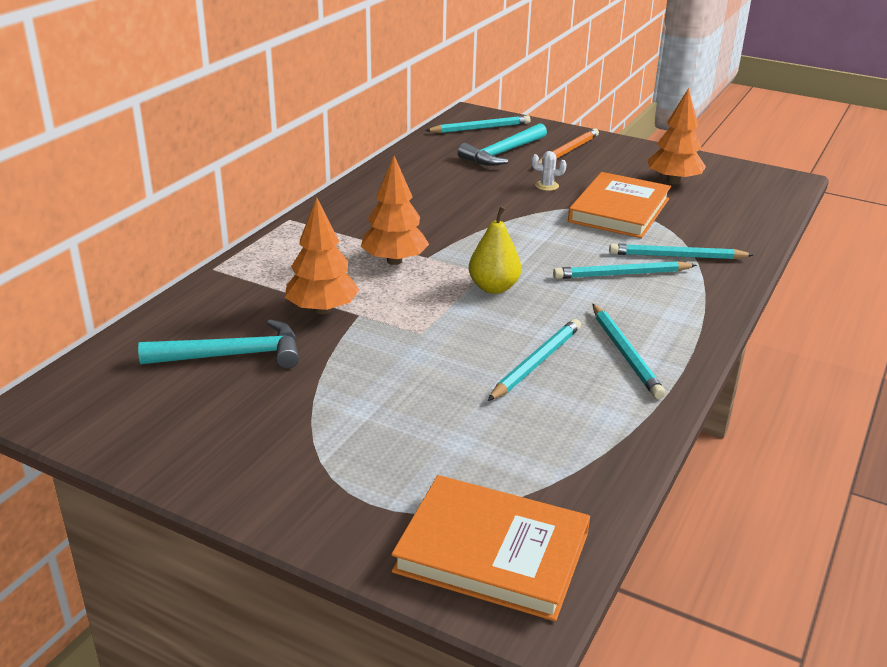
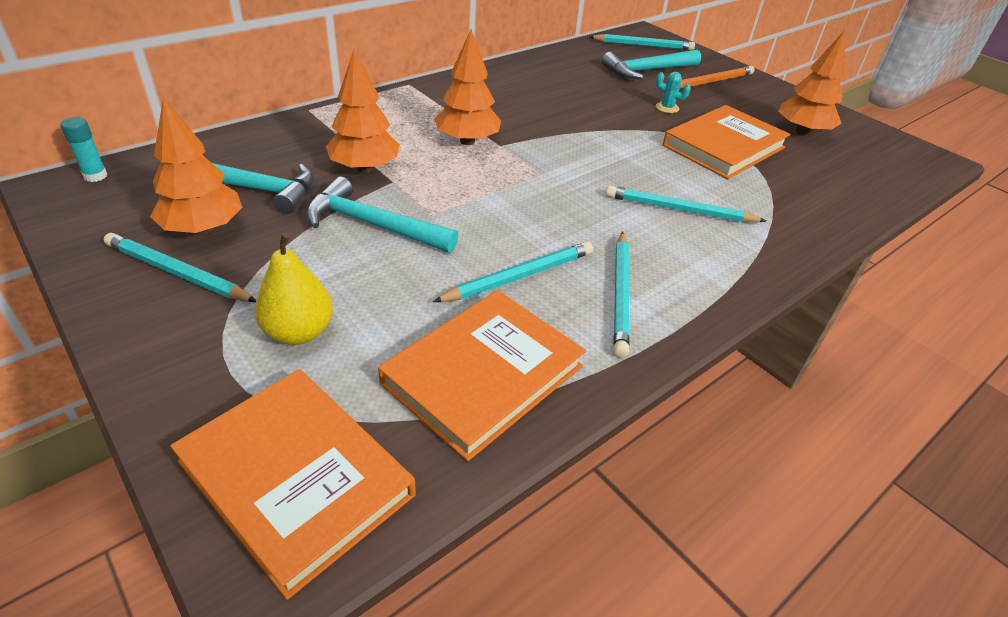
camera: 20 degrees right, 10 degrees up
(62, 386) = (95, 176): none -> turquoise glue stick
(225, 402) = (203, 229): none -> orange tree
(377, 356) = (373, 225): none -> turquoise hammer
(493, 288) = (538, 189): yellow pear -> yellow pear (299, 332)
(546, 186) = (667, 108): white cactus -> turquoise cactus
(568, 442) = (483, 375): none -> orange book
(677, 256) = (753, 206): turquoise pencil -> turquoise pencil (177, 273)

